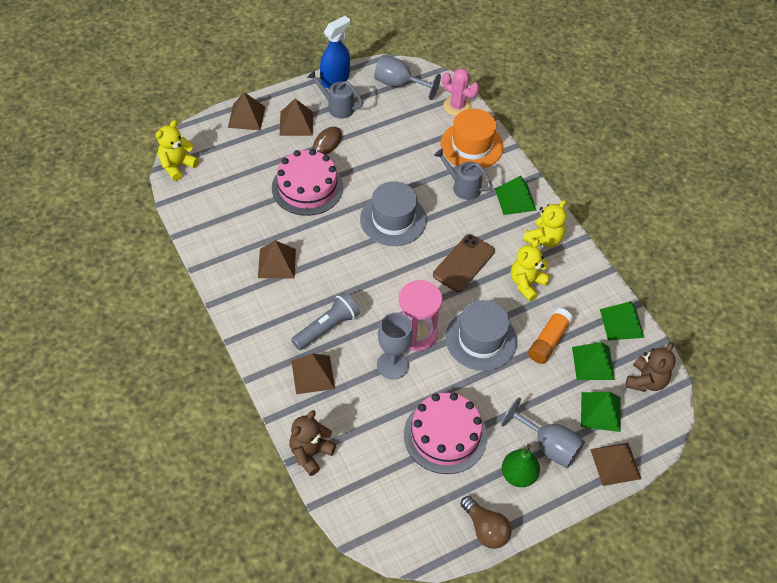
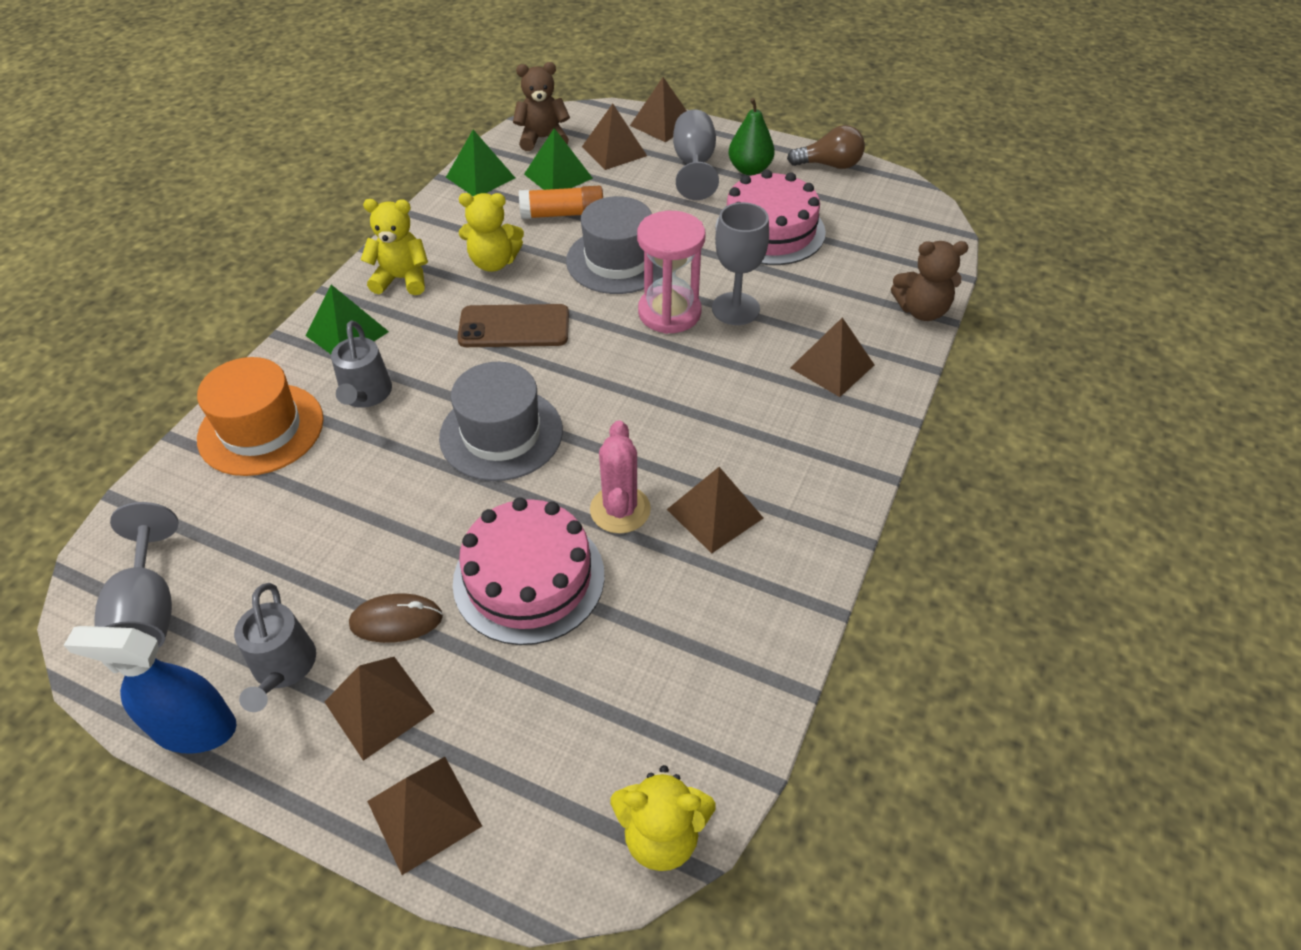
camera: 125 degrees left, 5 degrees down
(327, 328) = (755, 393): grey flashlight -> none
(457, 106) = (167, 494): pink cactus -> pink cactus (620, 509)
(485, 529) = (829, 165): brown light bulb -> brown light bulb turned 75 degrees clockwise
(600, 411) = (614, 151): green pyramid -> brown pyramid

